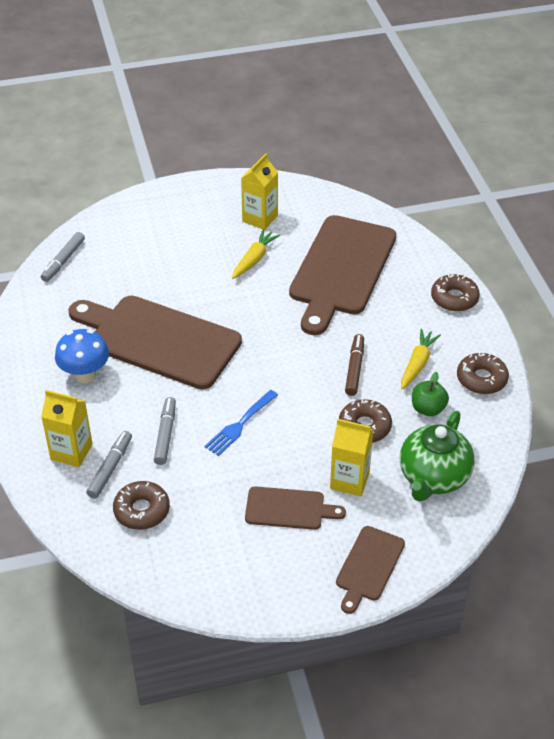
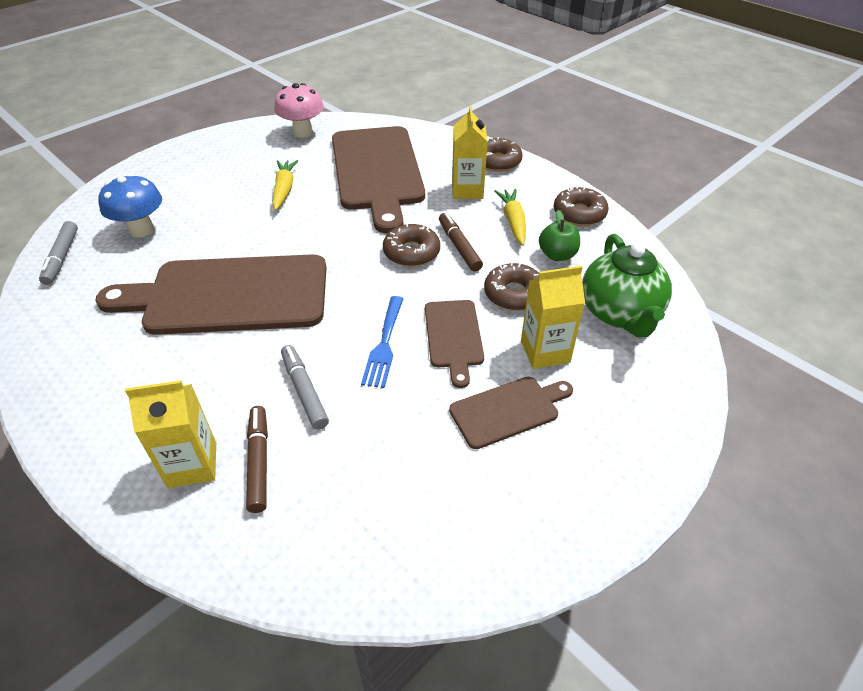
camera: 30 degrees left, 0 degrees up
(85, 375) = (158, 365): blue mushroom -> blue mushroom (142, 230)
(110, 468) = (259, 462): grey marker -> brown marker
(142, 510) = (335, 497): brown donut -> brown donut (411, 252)
(260, 218) = (265, 156): yellow carton -> yellow carton (467, 190)
(307, 203) = (303, 132): none -> pink mushroom
(368, 566) = (644, 433): brown cutting board -> brown cutting board (454, 337)

